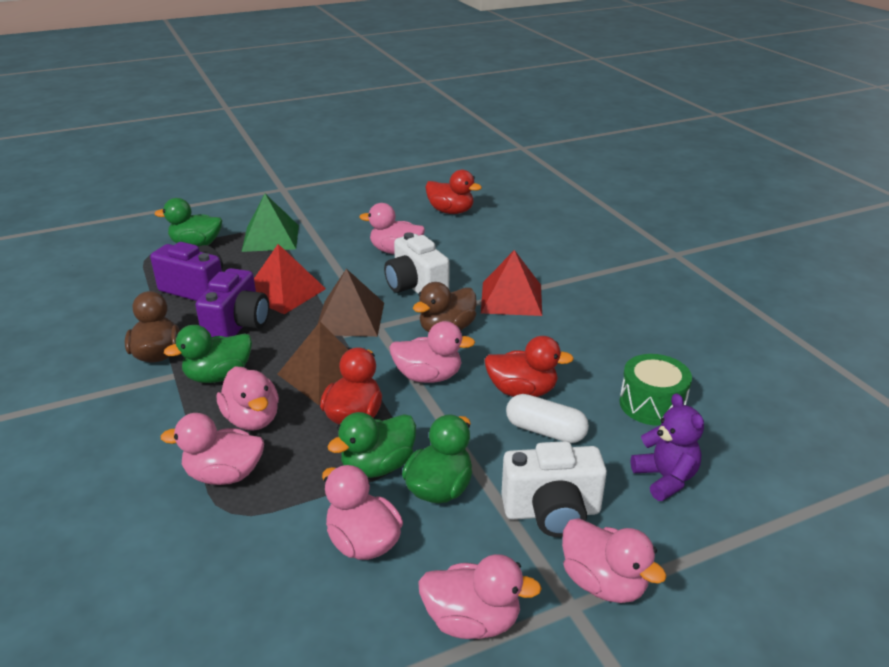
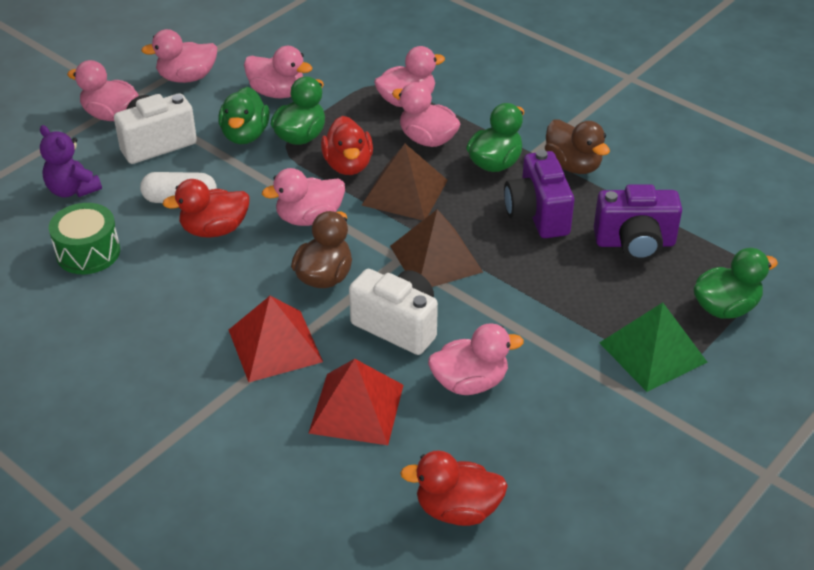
camera: 155 degrees right, 10 degrees up
(284, 292) = (539, 270): red pyramid -> red pyramid (356, 408)

